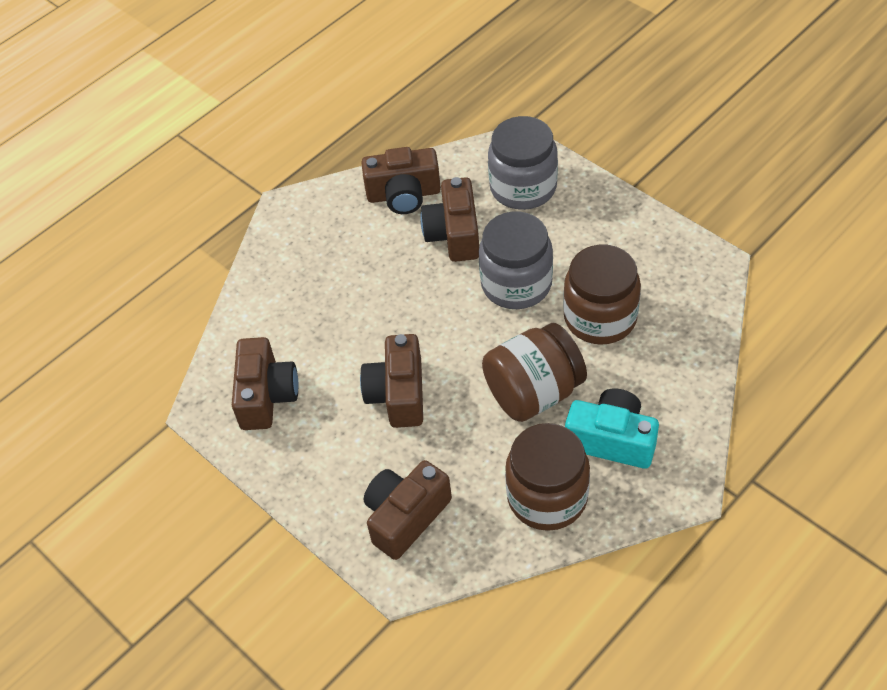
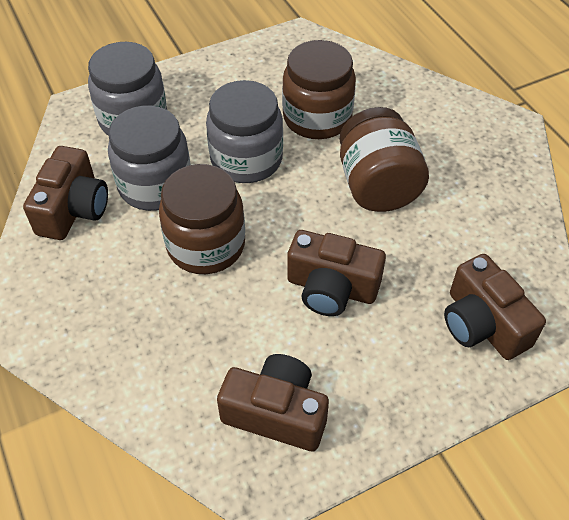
camera: 75 degrees left, 0 degrees up
(454, 234) = (155, 185): brown camera -> grey jar
(547, 497) = (493, 211): brown jar -> brown jar (206, 245)
(611, 440) = (449, 152): turquoise camera -> none

